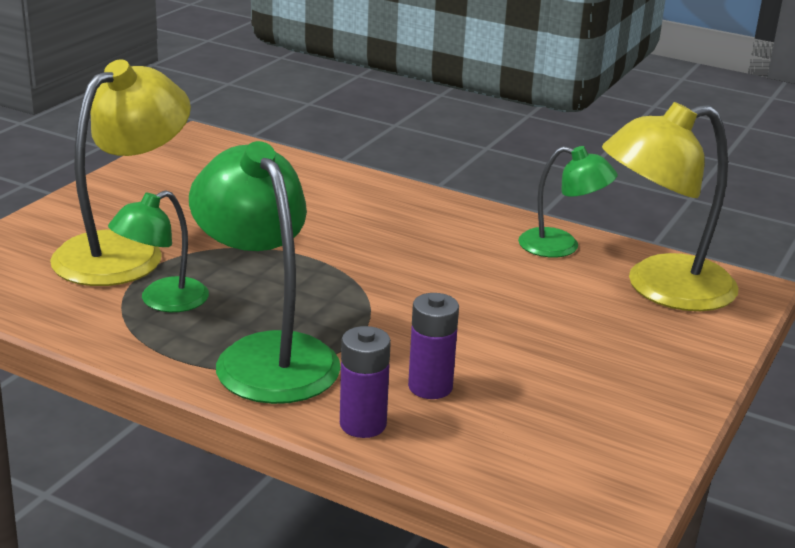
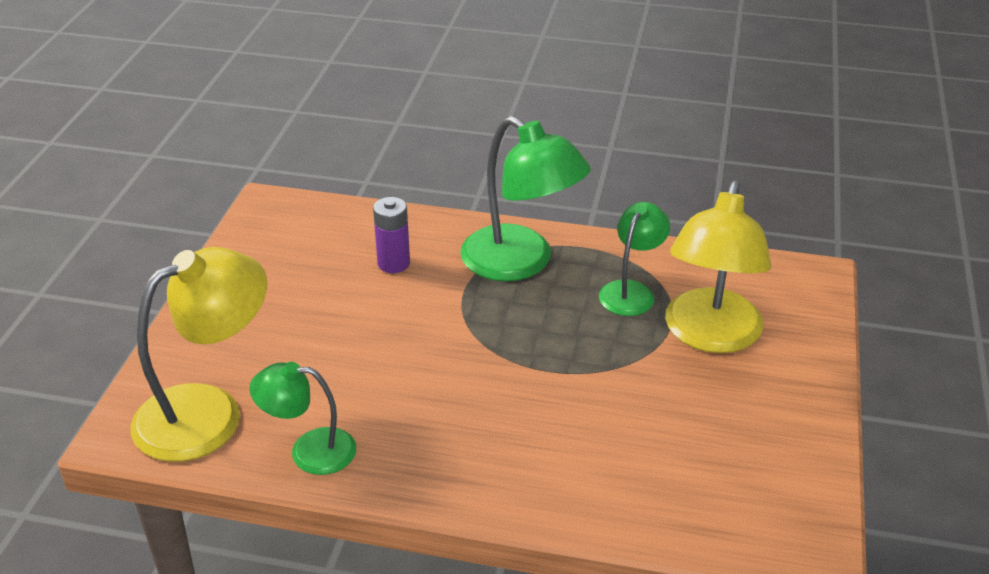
camera: 165 degrees right, 10 degrees up
(363, 424) = (428, 228): purple battery -> none

